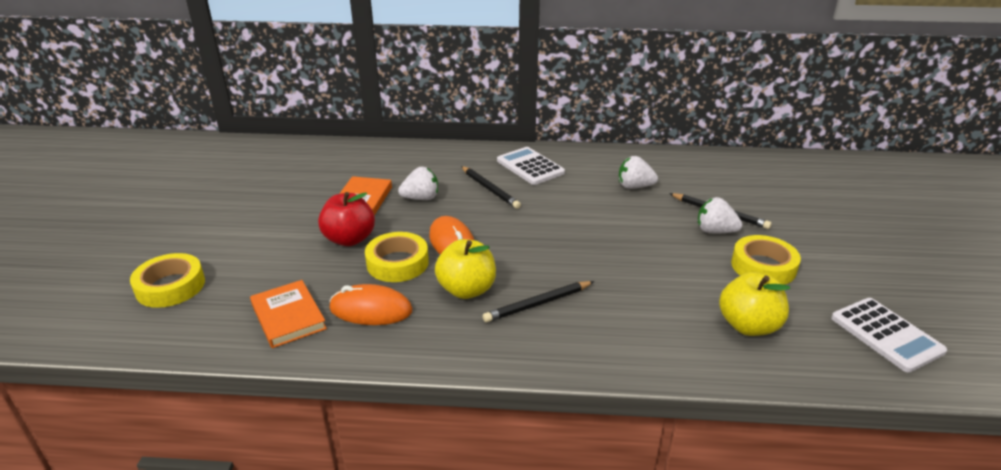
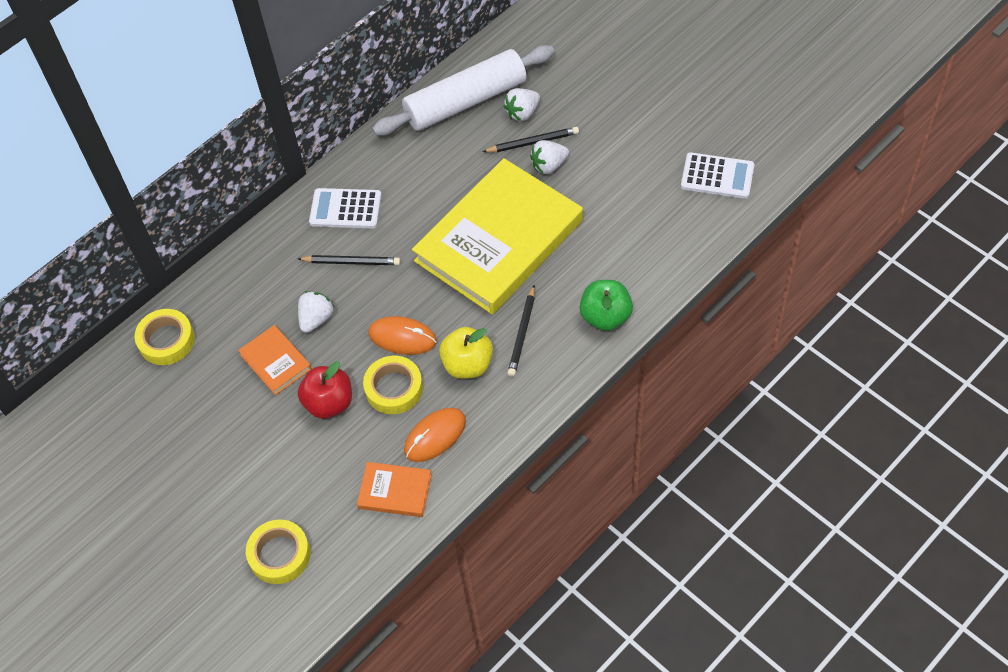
camera: 45 degrees left, 25 degrees up
(608, 243) = (499, 241): none -> yellow book
(626, 347) = (605, 316): none -> green apple
(634, 187) = (448, 163): white strawberry -> white strawberry (522, 113)
(696, 168) = (465, 101): none -> white rolling pin
(748, 326) = (648, 237): yellow apple -> none
(763, 266) = (608, 175): yellow tape -> yellow tape (166, 340)

